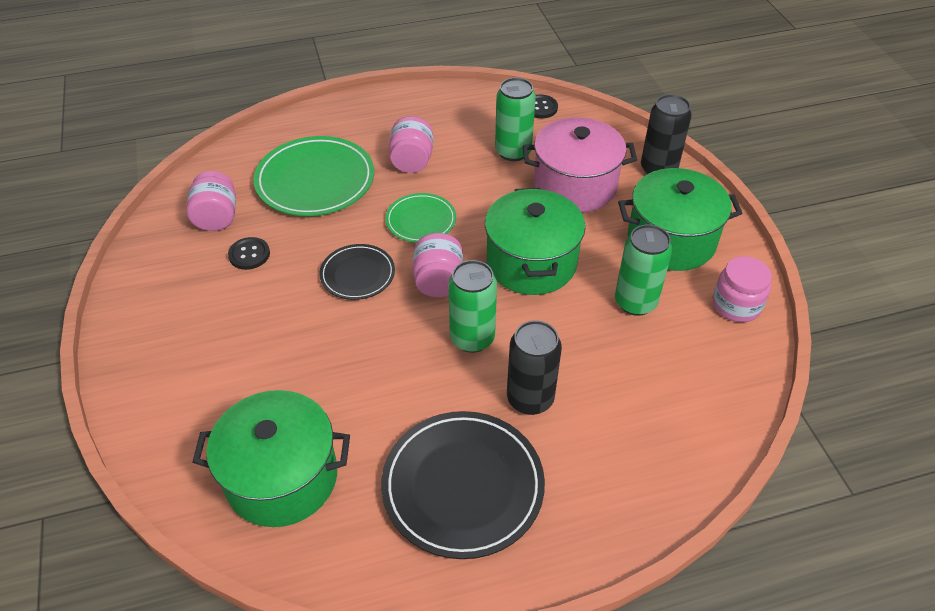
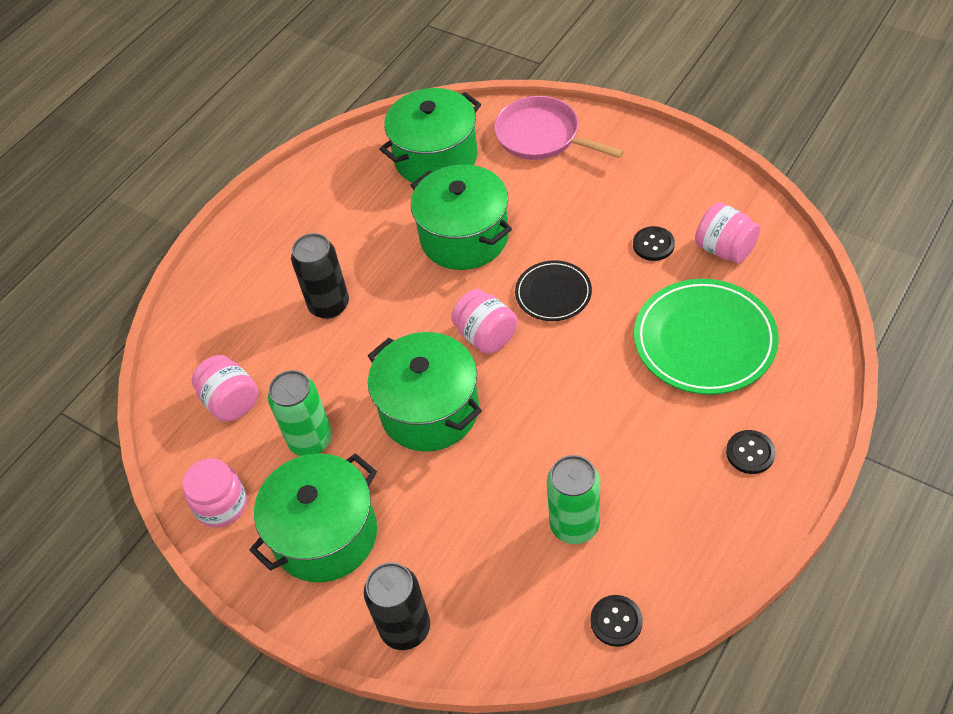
camera: 145 degrees right, 5 degrees up
(175, 414) = (542, 136): none -> pink pan
(360, 370) = (464, 237): none -> green pot
(379, 121) = (750, 453): none -> black button
(412, 161) = (653, 430): pink jar -> pink jar (231, 402)
(421, 220) = (565, 376): green plate -> none
(463, 486) = (324, 228): black plate -> none
(472, 338) = (412, 314): green can -> none
(575, 186) = (470, 530): pink pot -> none

